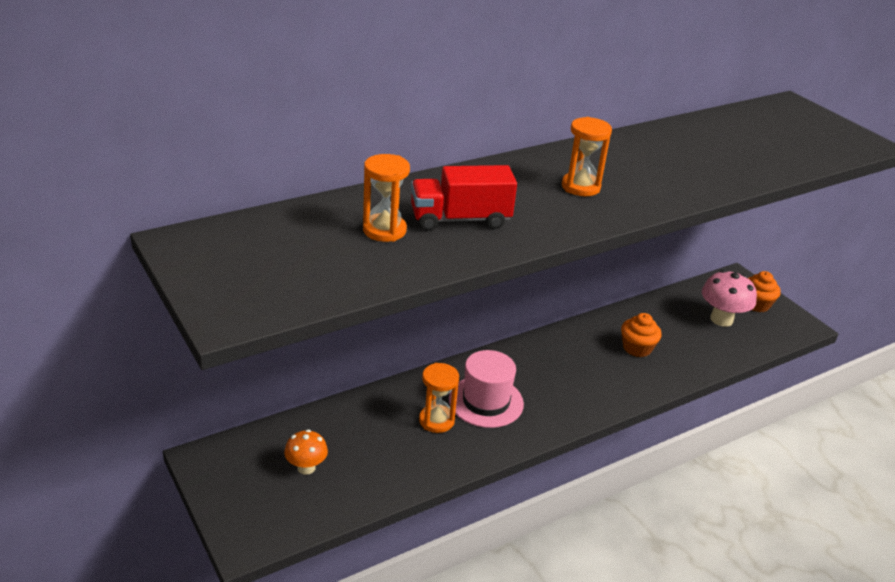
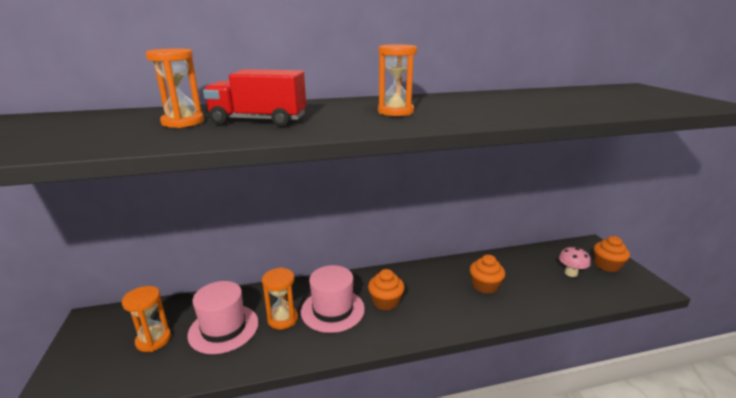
camera: 20 degrees right, 10 degrees down
(306, 467) = (153, 340): orange mushroom -> orange hourglass
(377, 442) = (223, 328): none -> pink hat
(539, 383) = (385, 302): none -> orange cupcake
(721, 319) = (571, 273): pink mushroom -> pink mushroom, size x0.63

